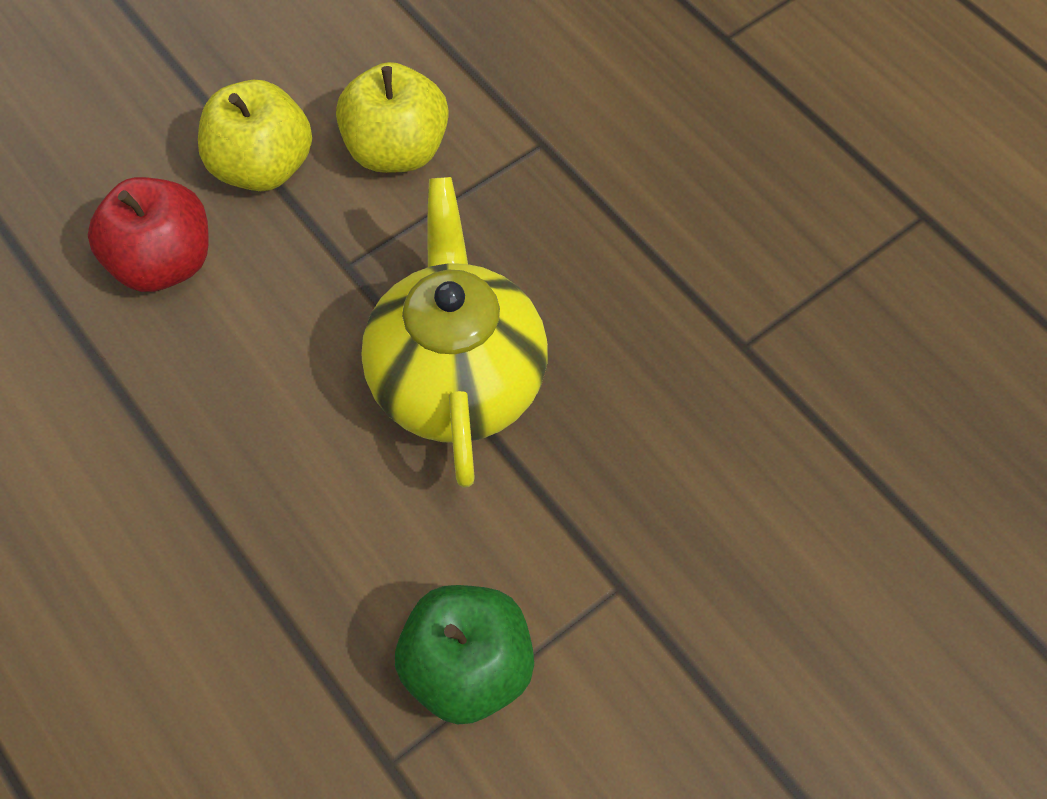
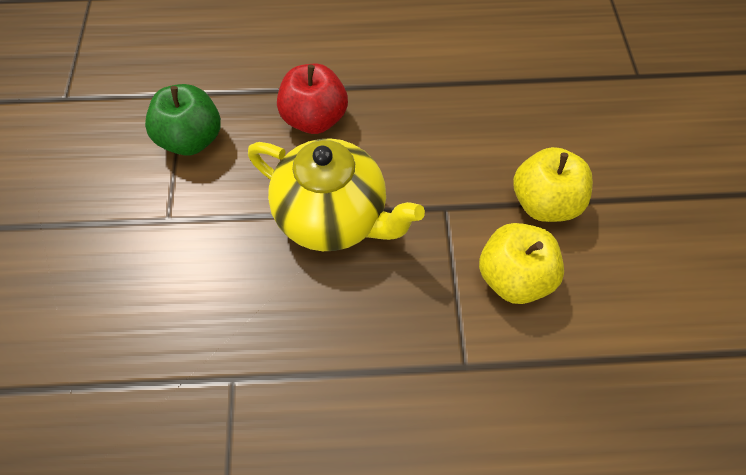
camera: 125 degrees right, 0 degrees up
(163, 262) = (504, 130): red apple -> red apple (314, 119)

